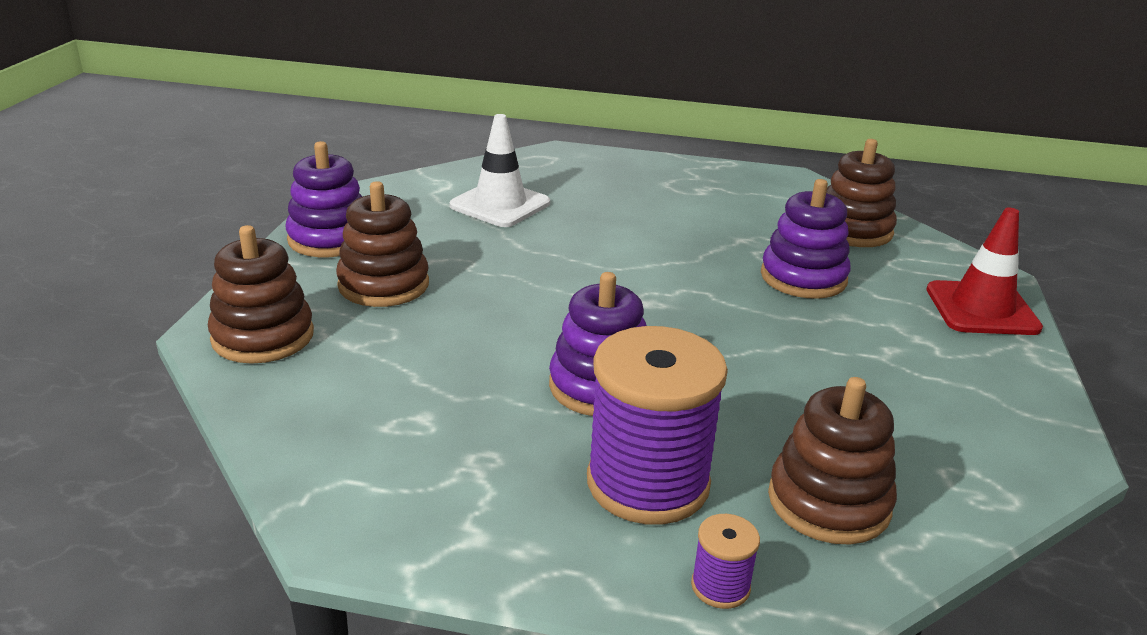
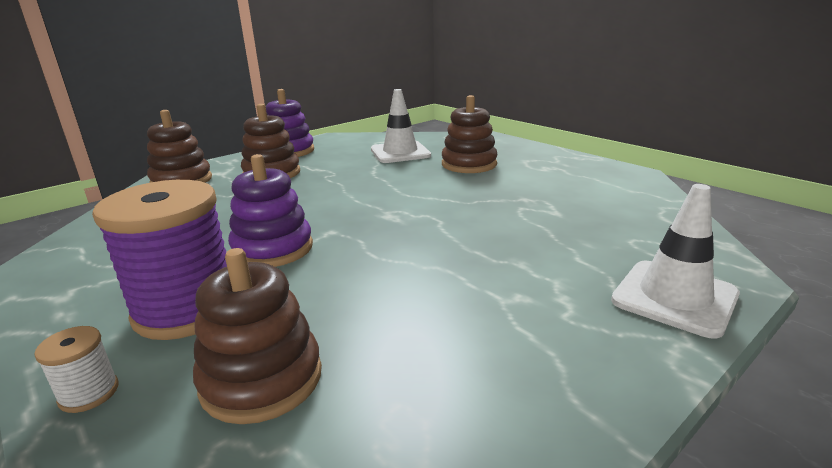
camera: 40 degrees right, 5 degrees down
(720, 586) = (89, 393): purple spool -> white spool
(803, 277) = (531, 230): purple stacking toy -> none
(853, 230) = (633, 213): brown stacking toy -> brown stacking toy (469, 164)
(982, 309) = (674, 298): red traffic cone -> white traffic cone

